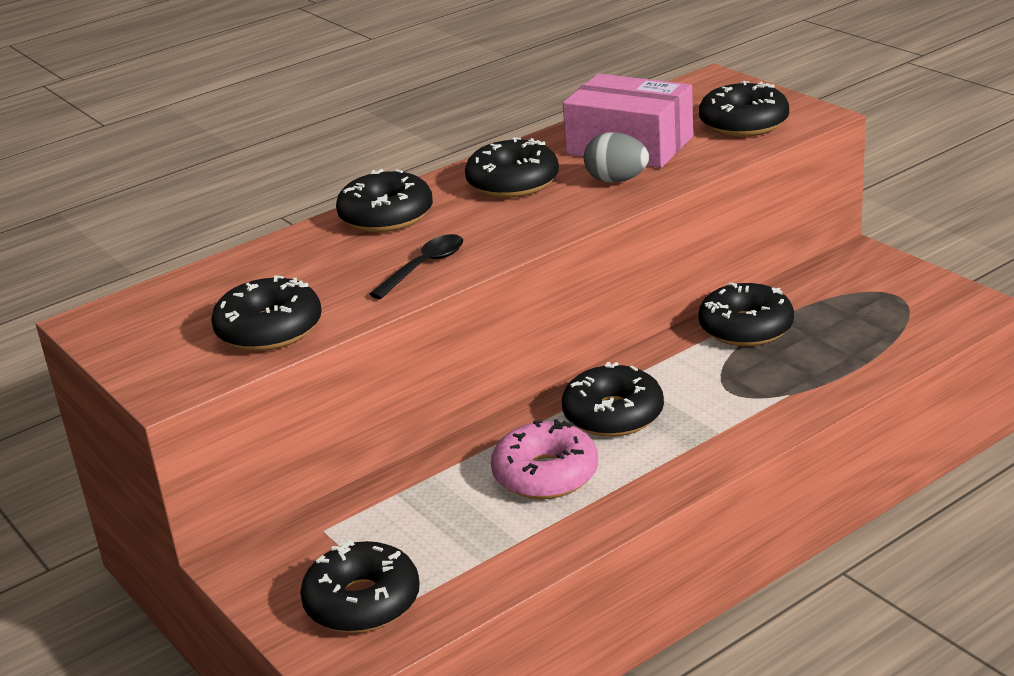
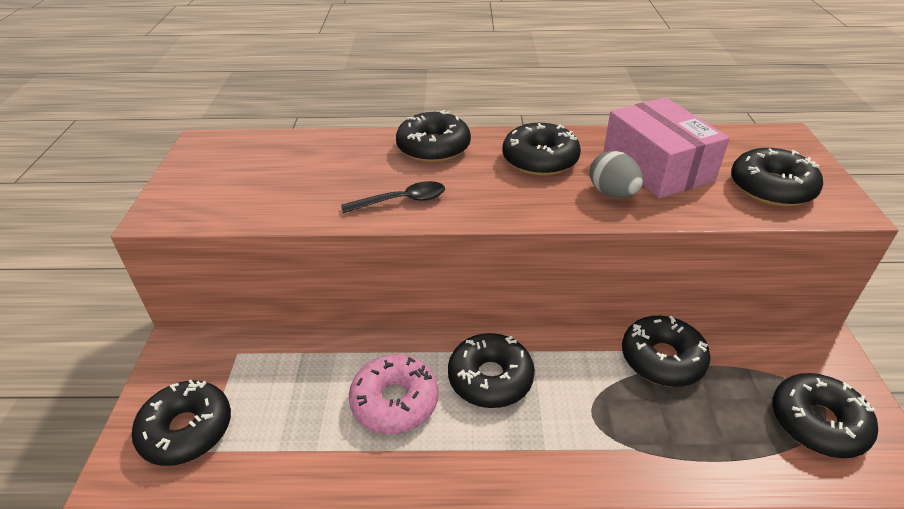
camera: 35 degrees right, 10 degrees up
(269, 329) = (261, 200): black donut -> black donut (817, 423)

